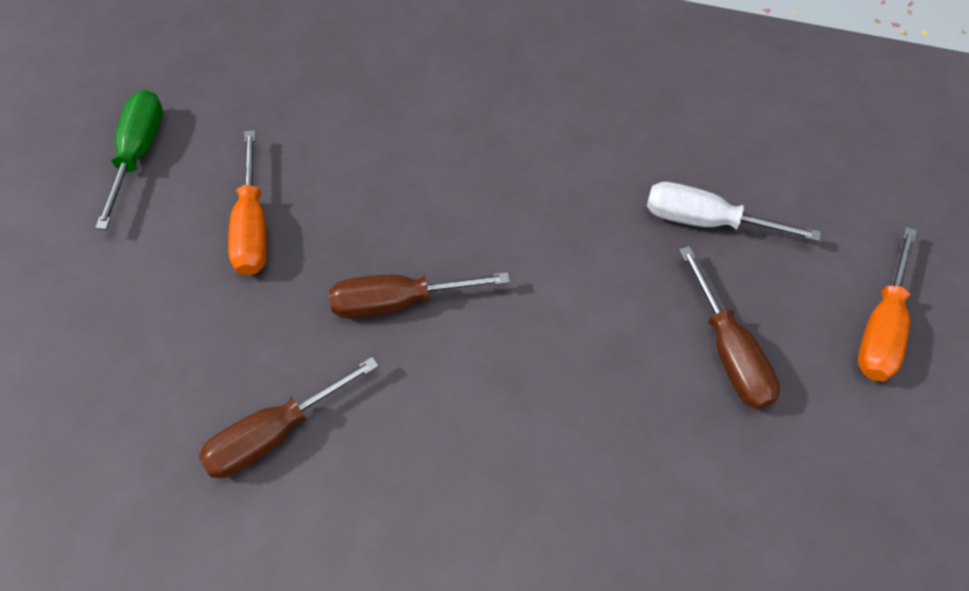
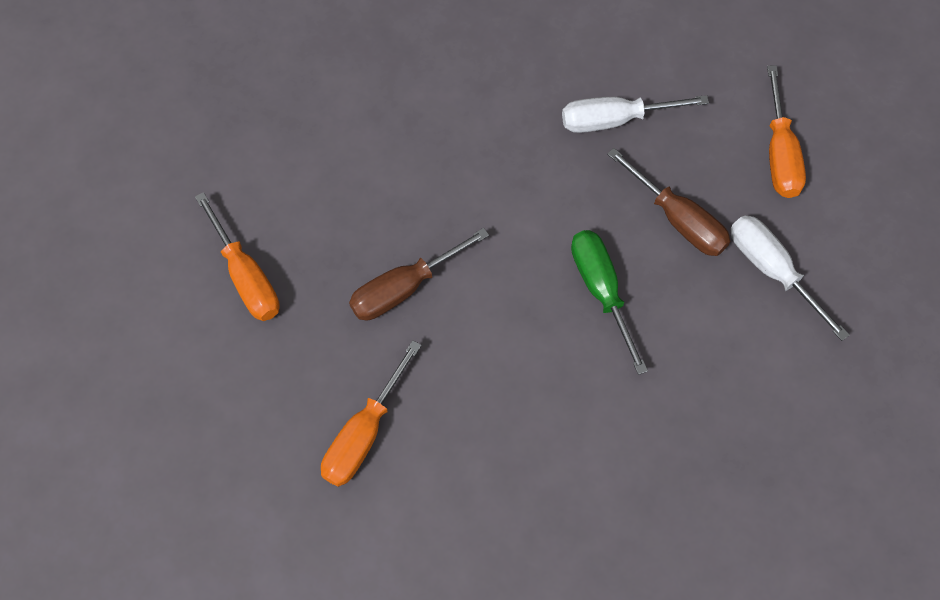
camera: 25 degrees left, 5 degrees up
(138, 154) = (104, 255): green screwdriver -> green screwdriver (601, 291)
(275, 433) = (364, 433): brown screwdriver -> orange screwdriver
(816, 454) = (772, 271): none -> white screwdriver

